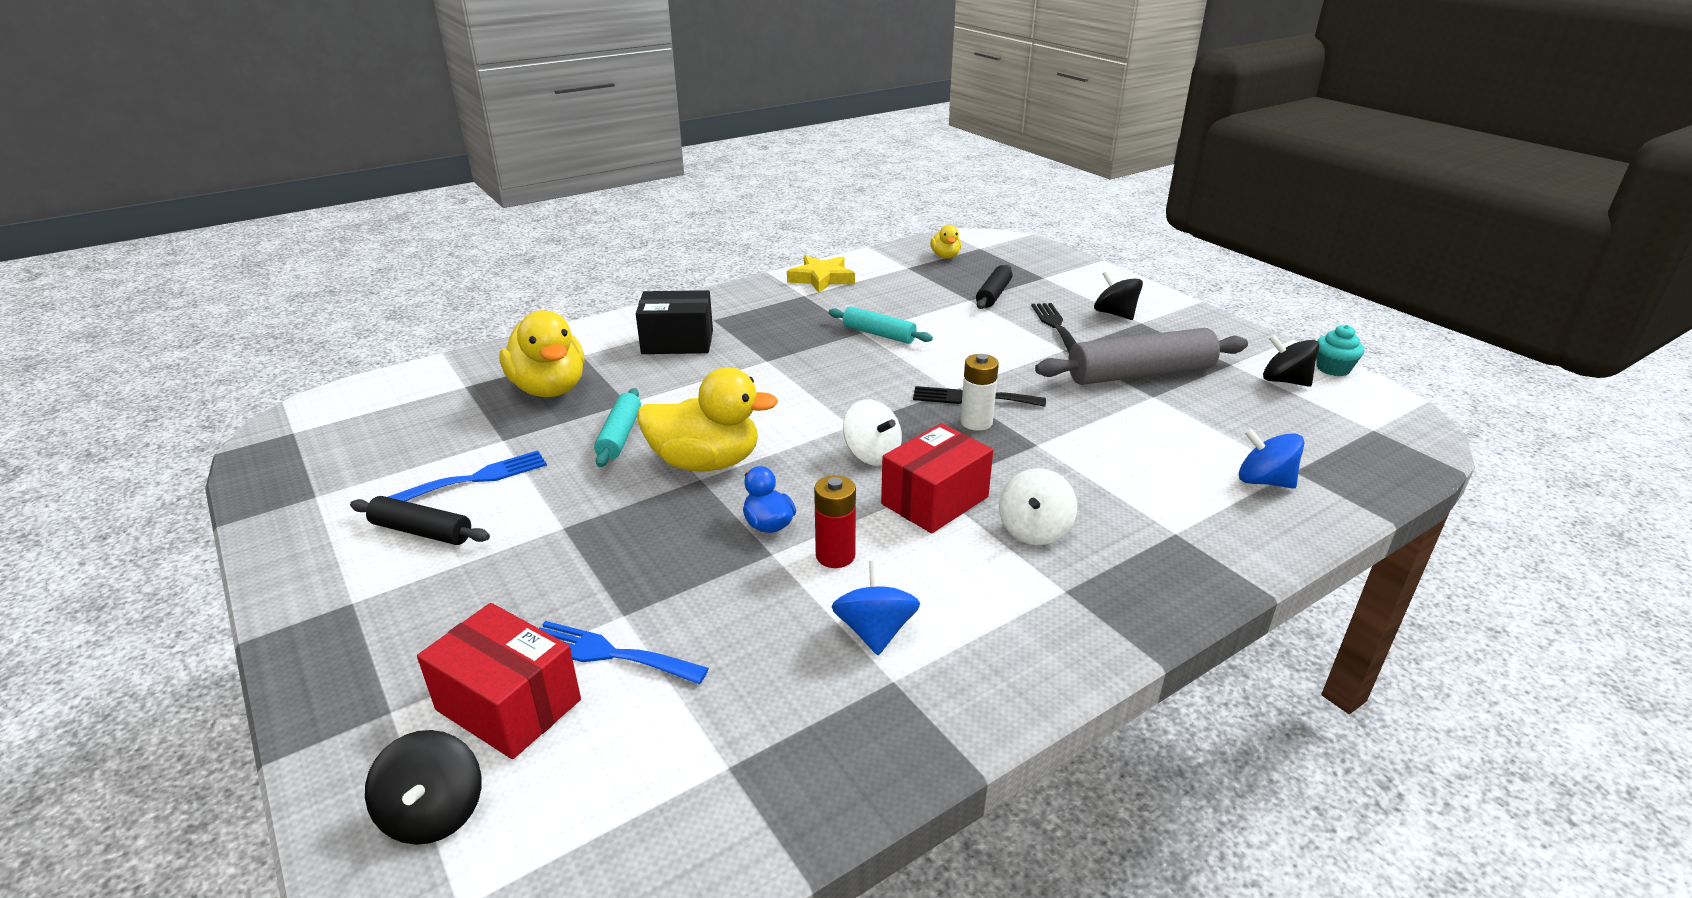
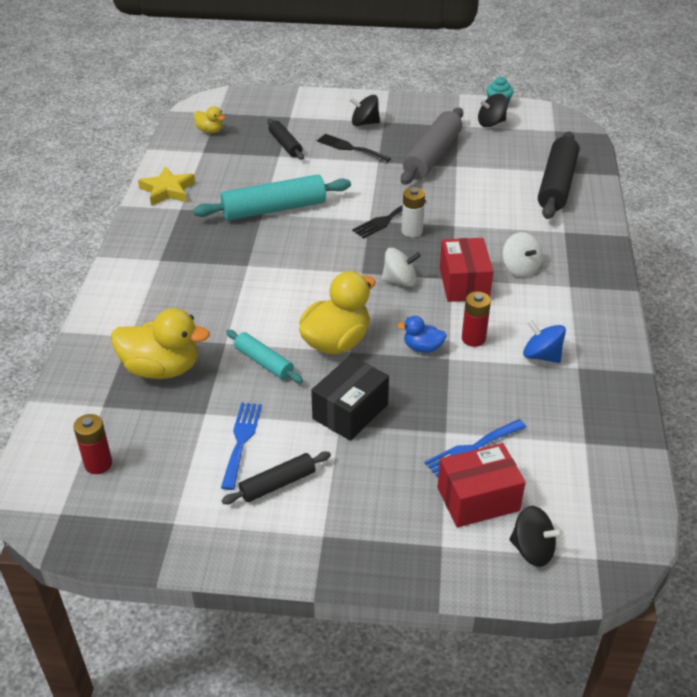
camera: 50 degrees left, 10 degrees up
(378, 419) = (98, 464): none -> red battery
(677, 342) = (171, 288): black box -> black box (350, 411)
(879, 334) = (274, 209): turquoise rolling pin -> turquoise rolling pin, size x1.80
(1264, 481) = (557, 184): blue spinning top -> black rolling pin

